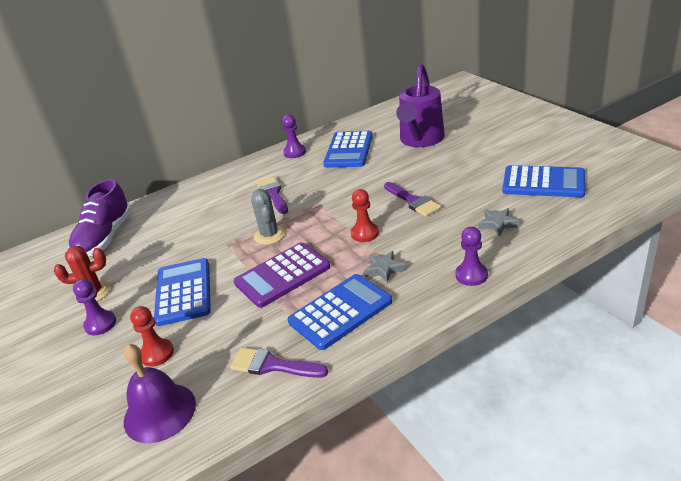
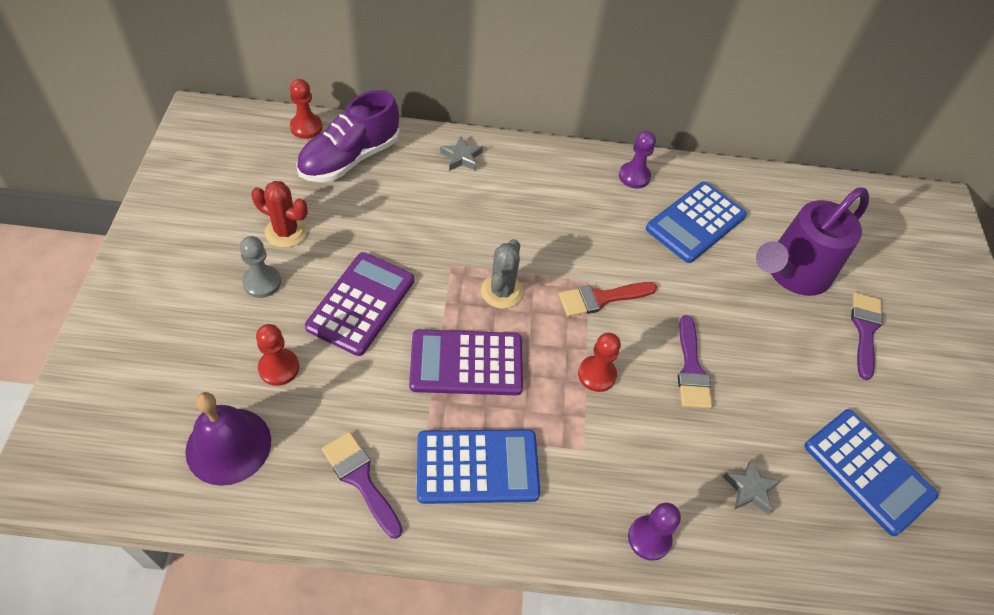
camera: 25 degrees right, 20 degrees up
(58, 242) = (306, 127): none -> red pawn
(100, 324) = (262, 282): purple pawn -> grey pawn
(183, 292) = (361, 303): blue calculator -> purple calculator
(273, 194) = (557, 228): purple brush -> purple brush (865, 330)
(331, 205) = (601, 298): none -> red brush
(384, 269) = (569, 446): grey star -> grey star (461, 157)

